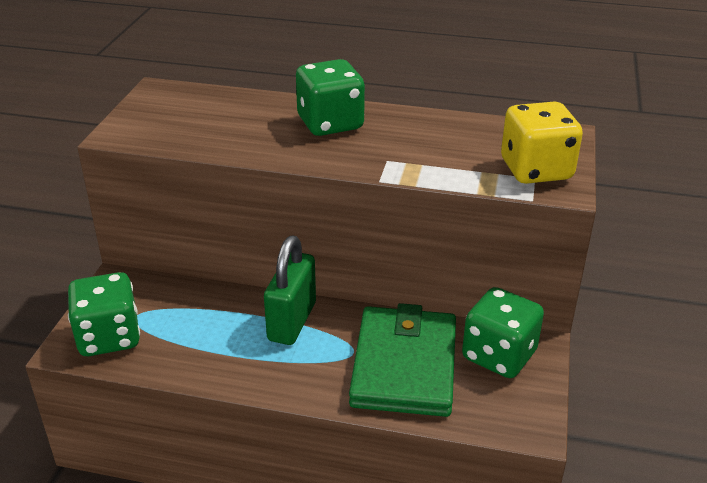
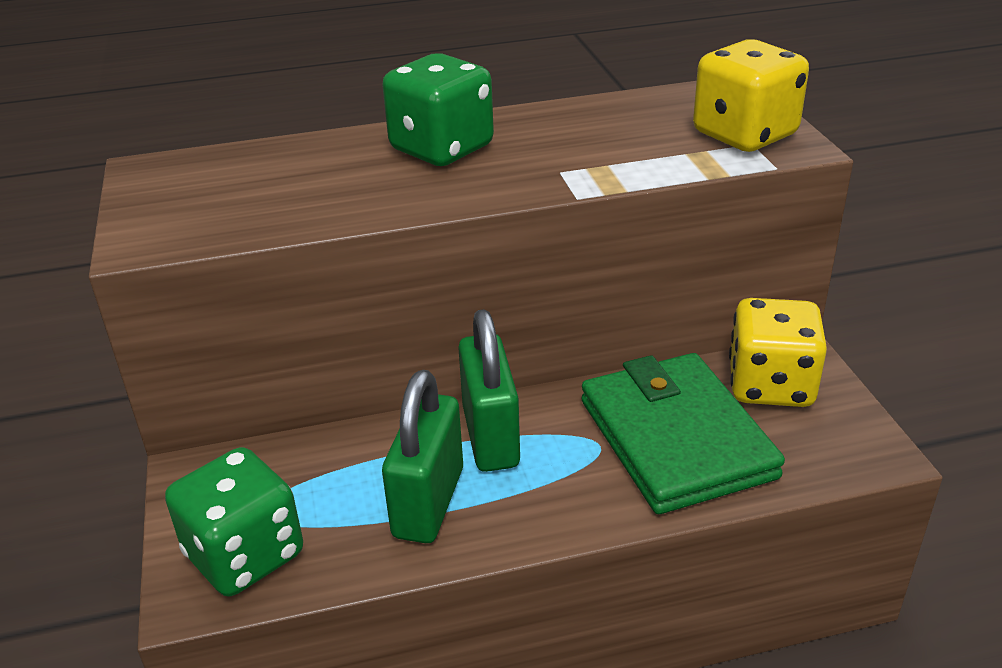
camera: 25 degrees left, 0 degrees up
(226, 347) = (428, 502): none -> green padlock
(499, 355) = (770, 385): green dice -> yellow dice

